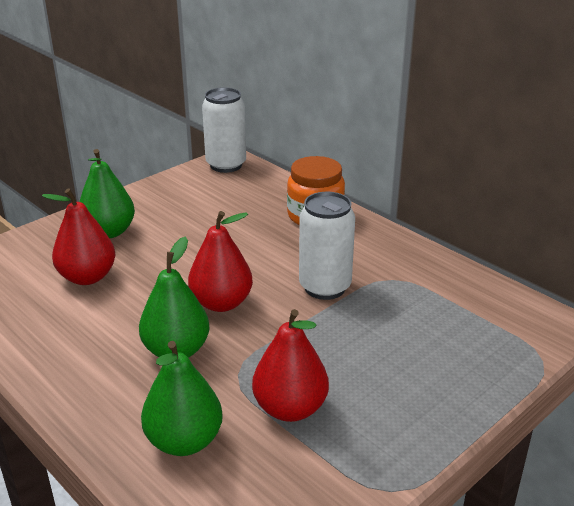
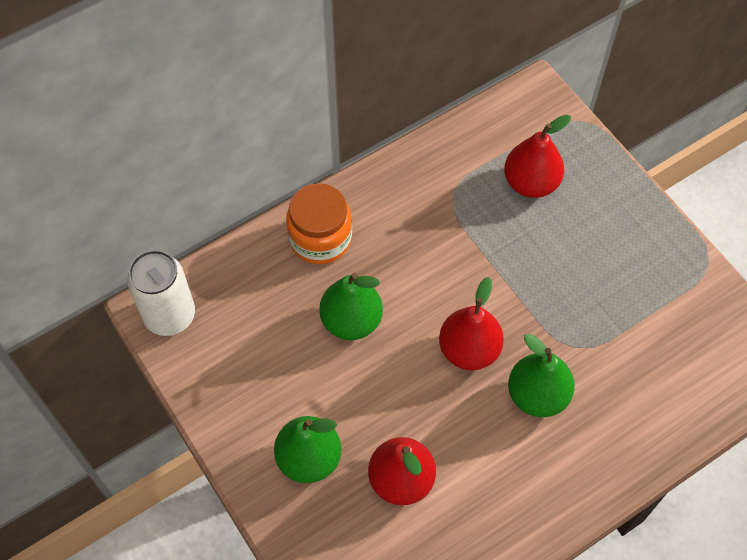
camera: 80 degrees left, 30 degrees up
(184, 441) = (652, 395): green pear -> green pear (351, 321)
(290, 408) = (621, 312): red pear -> red pear (531, 183)
(325, 287) = (457, 255): white can -> none

